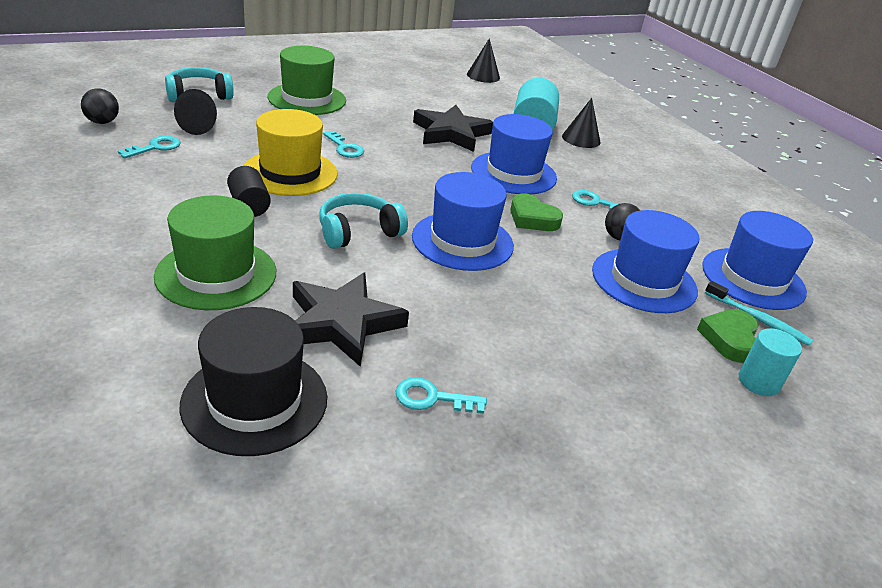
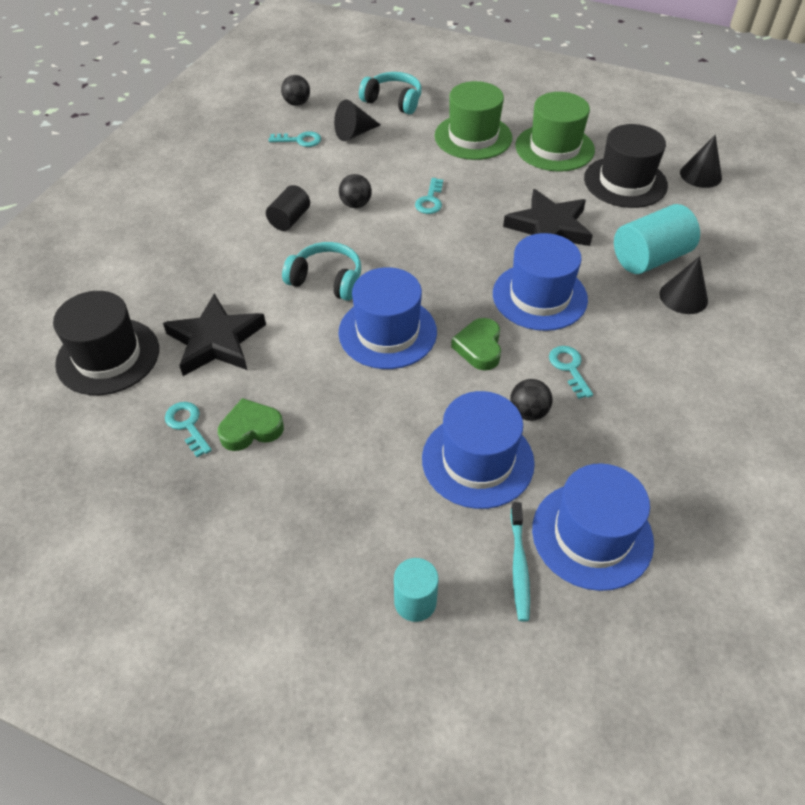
camera: 55 degrees right, 15 degrees up
(216, 274) = (201, 261): green hat -> green hat (554, 148)
(290, 172) = (355, 204): yellow hat -> black ball
(450, 93) = (625, 182): none -> black hat
(729, 339) = (458, 556): green heart -> green heart (251, 429)

